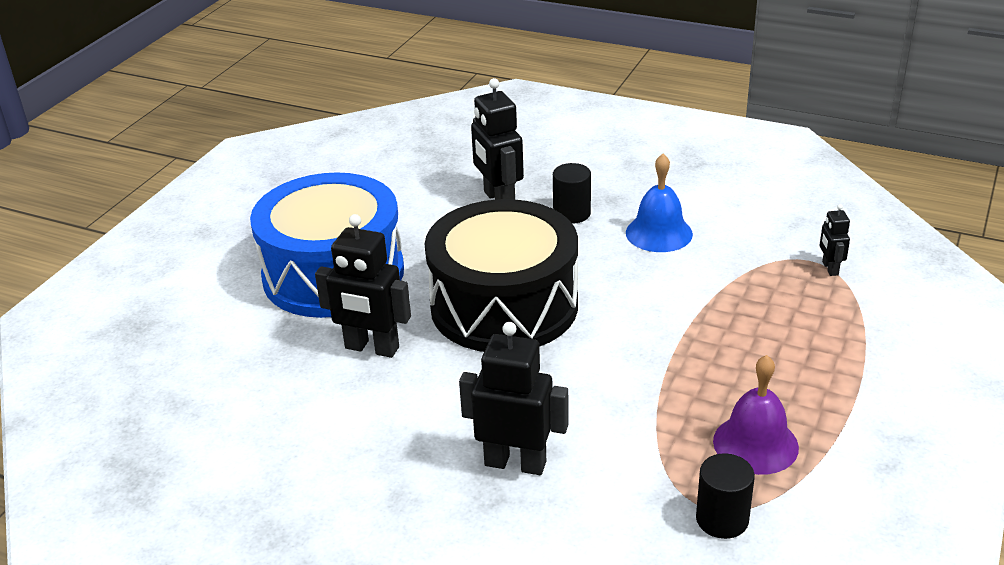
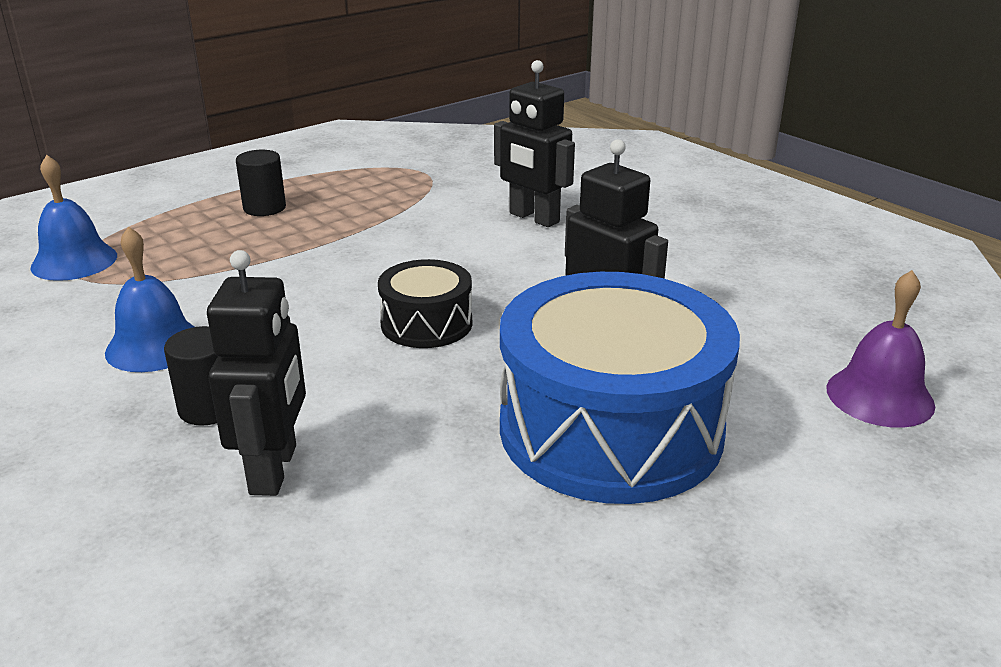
camera: 155 degrees left, 5 degrees down
(504, 306) = (426, 324): black drum -> black drum, size x0.49
(722, 519) = (423, 166): black cylinder -> black cylinder (264, 208)
(755, 444) = (348, 186): purple bell -> purple bell (880, 396)
(829, 268) = (74, 261): black robot -> blue bell

